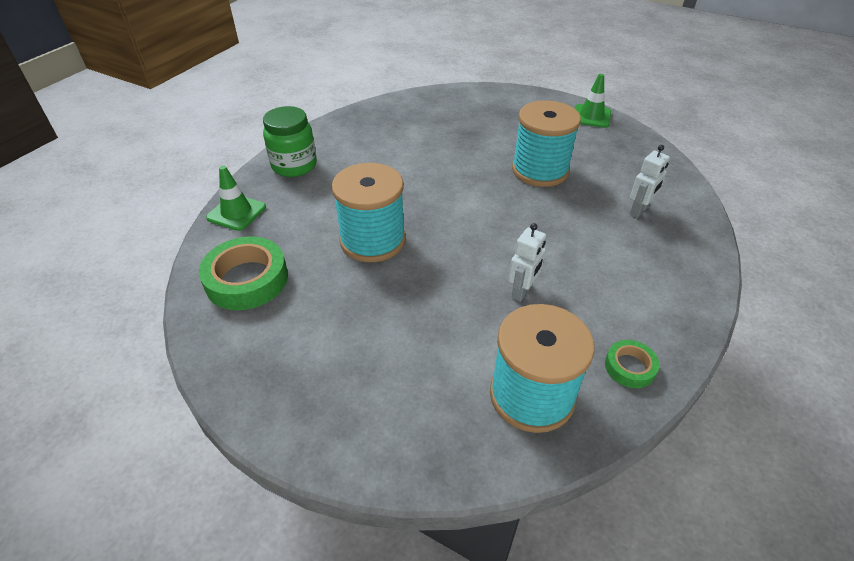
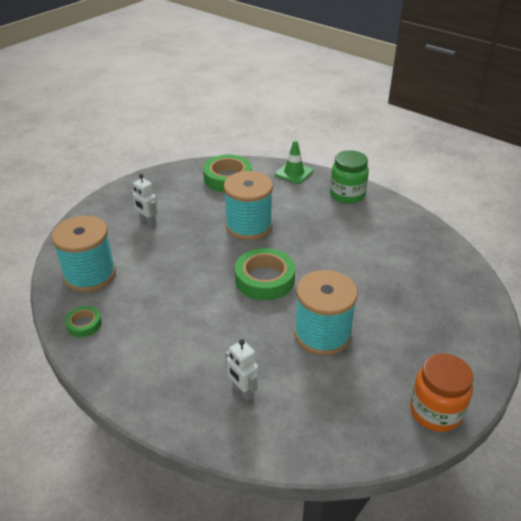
camera: 100 degrees right, 5 degrees down
(475, 215) = (264, 279): none -> green tape
(522, 291) = (172, 288): white robot -> white robot (148, 222)
(591, 116) = (435, 411): green traffic cone -> orange jar

